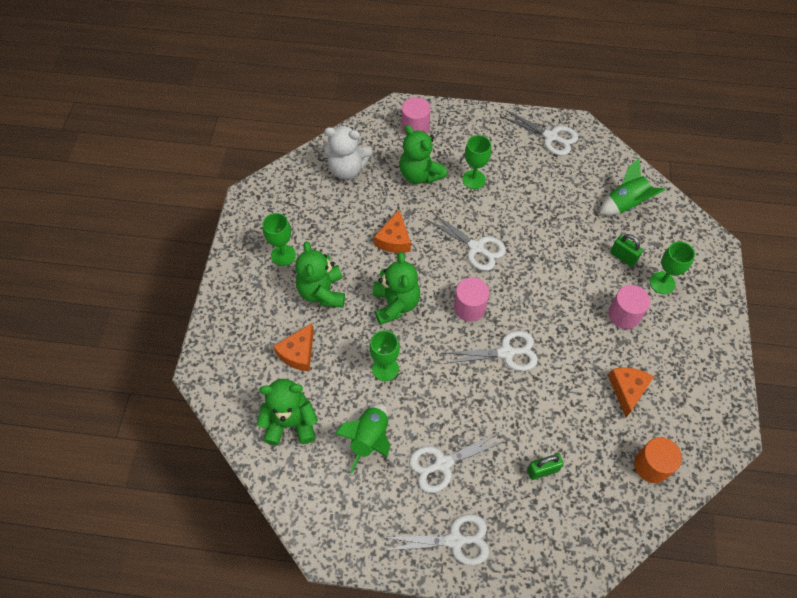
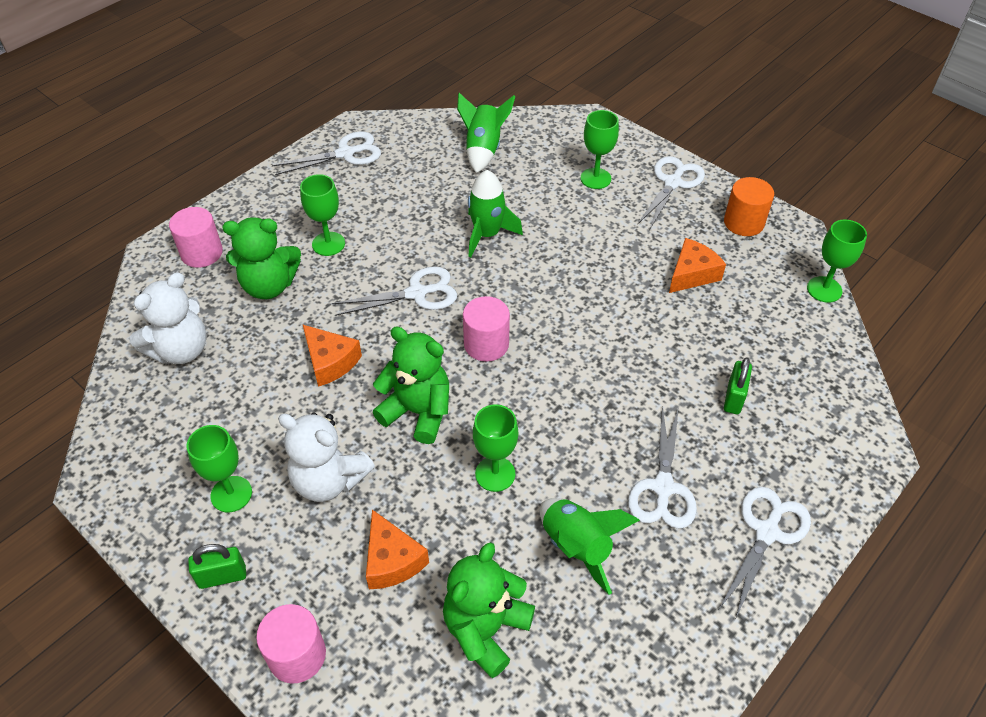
camera: 55 degrees left, 10 degrees down
(322, 292) = (329, 480): green teddy bear -> white teddy bear
(506, 353) = (570, 345): white scissors -> white scissors (672, 183)
(554, 253) = (487, 234): none -> green rocket
(623, 257) = (541, 187): green padlock -> green padlock (222, 577)
(624, 315) = (606, 226): pink cylinder -> pink cylinder (297, 655)
(627, 390) = (692, 274): orange cheese -> orange cheese turned 90 degrees clockwise
(651, 465) = (787, 306): orange cylinder -> orange cylinder (743, 222)
(689, 483) = (824, 289): none -> green goblet

